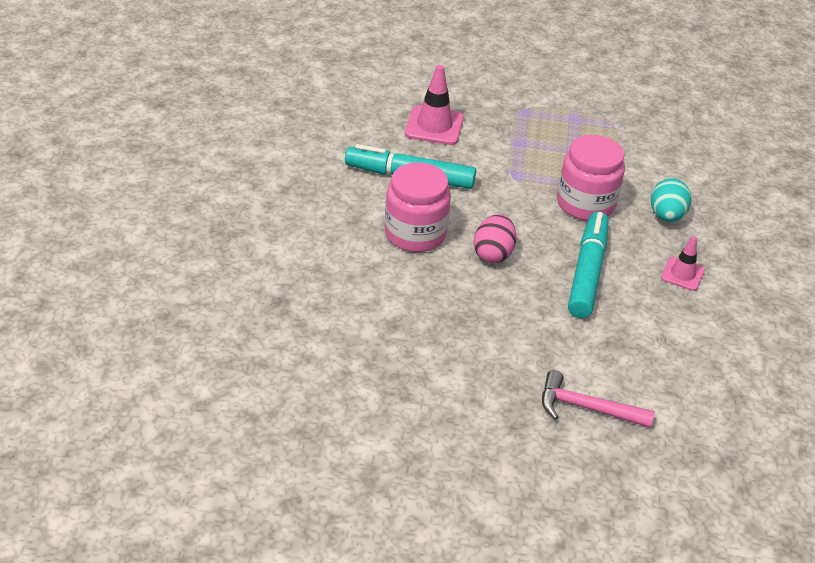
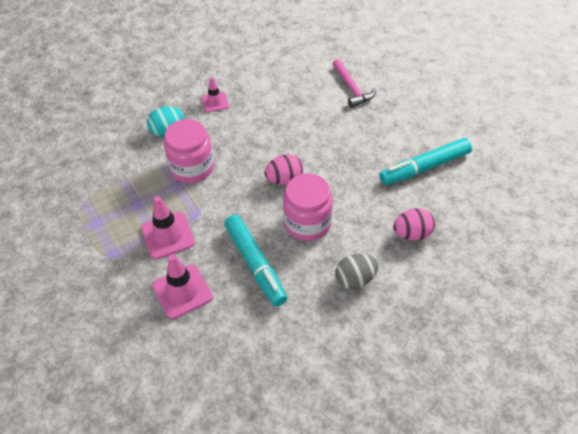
camera: 125 degrees left, 10 degrees up
(307, 293) = (412, 234): none -> pink egg
(312, 221) = (355, 279): none -> grey egg
(509, 147) = (168, 235): none -> pink traffic cone
(587, 272) = (255, 135): turquoise marker -> turquoise marker (424, 167)

